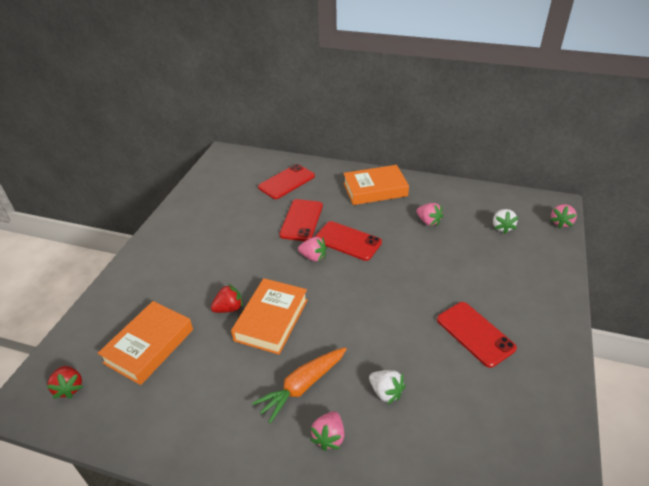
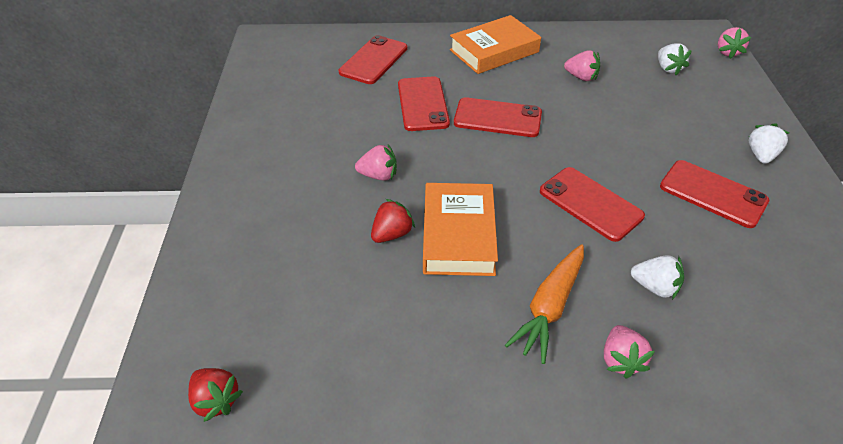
camera: 20 degrees left, 5 degrees up
(149, 346) = (306, 310): orange book -> none
(313, 257) = (465, 146): pink strawberry -> pink strawberry (378, 175)
(376, 319) = (590, 204): none -> red phone
(534, 312) = (761, 155): none -> white strawberry

